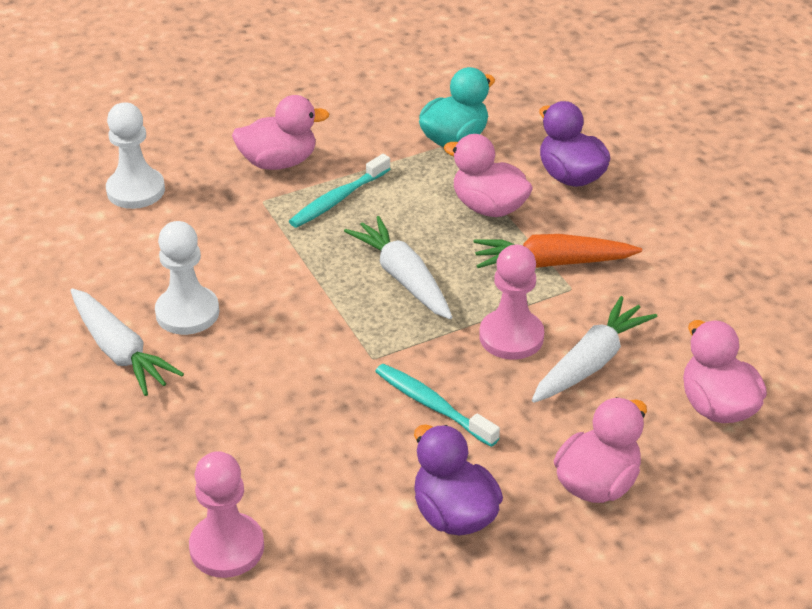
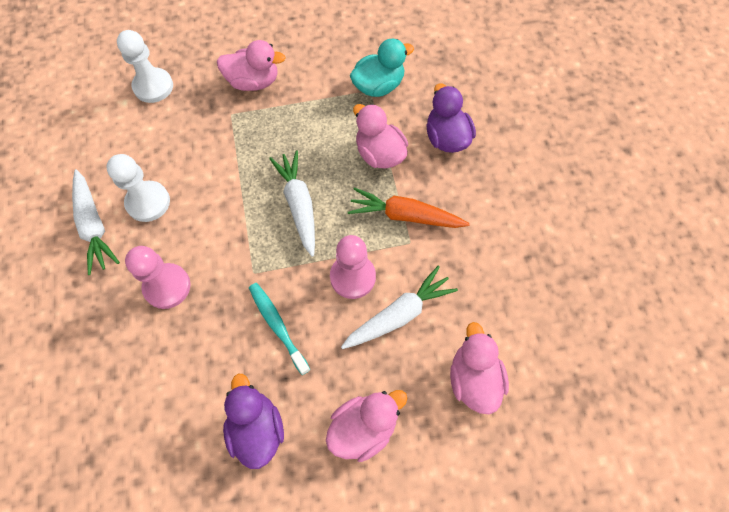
camera: 15 degrees right, 25 degrees up
(227, 547) = (100, 416): pink pawn -> pink pawn (167, 286)
(338, 199) = (280, 124): turquoise toothbrush -> none

